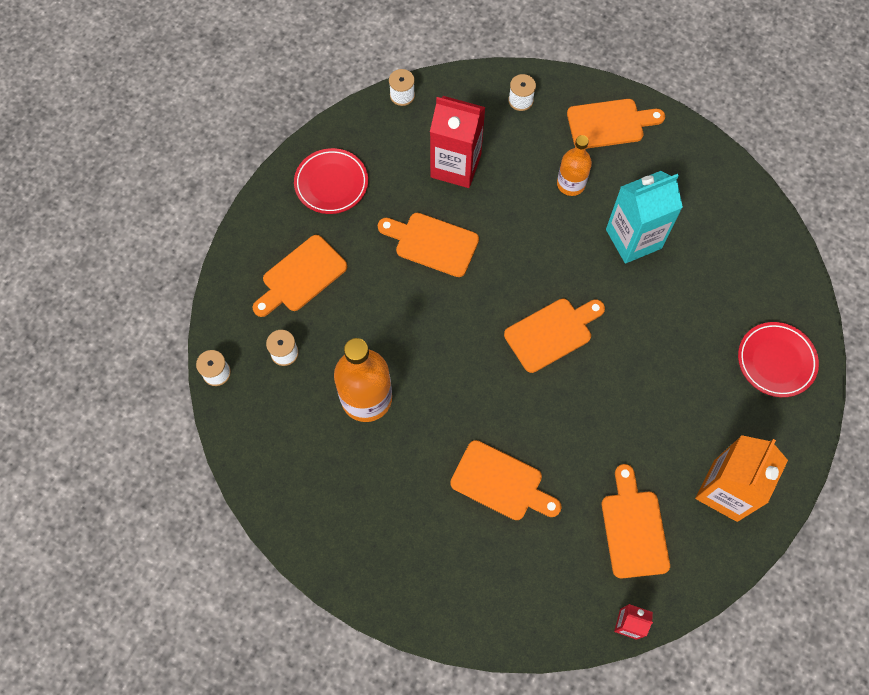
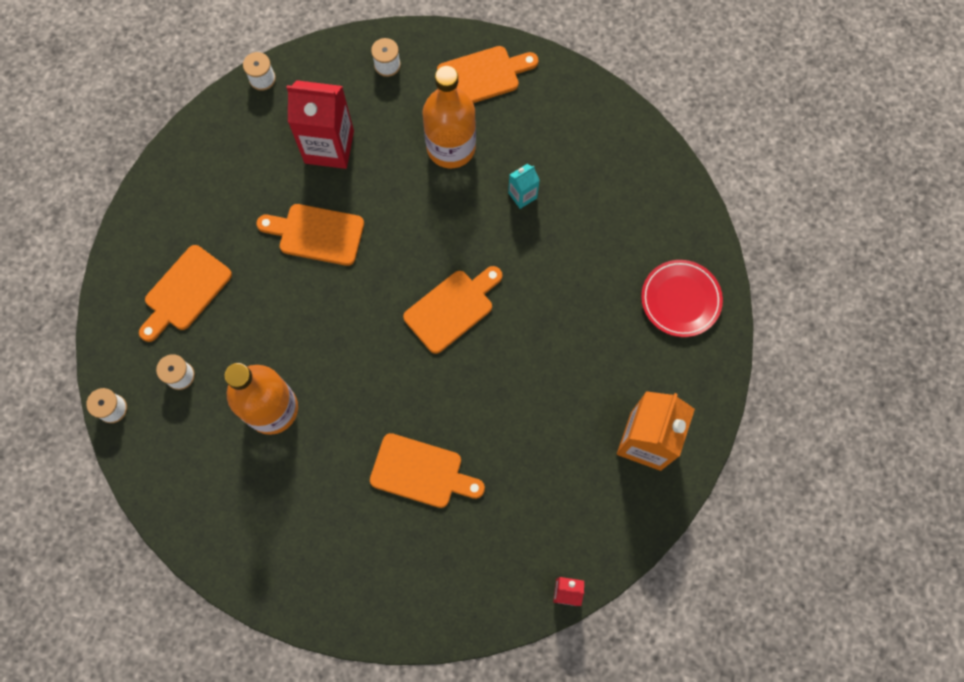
camera: 10 degrees left, 5 degrees up
(331, 183) = (202, 187): red plate -> none
(571, 184) = (451, 147): orange bottle -> orange bottle, size x1.64
(633, 239) = (522, 195): turquoise carton -> turquoise carton, size x0.48
(633, 528) = (559, 495): orange cutting board -> none

